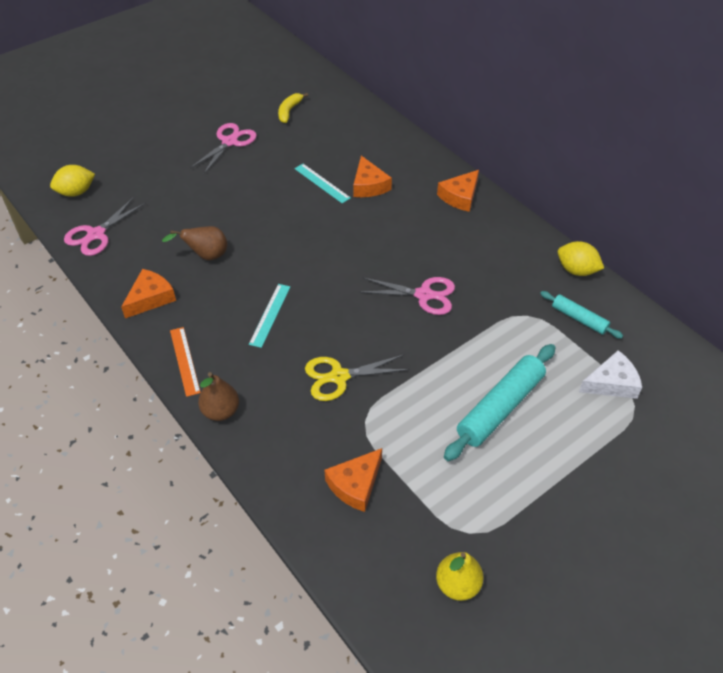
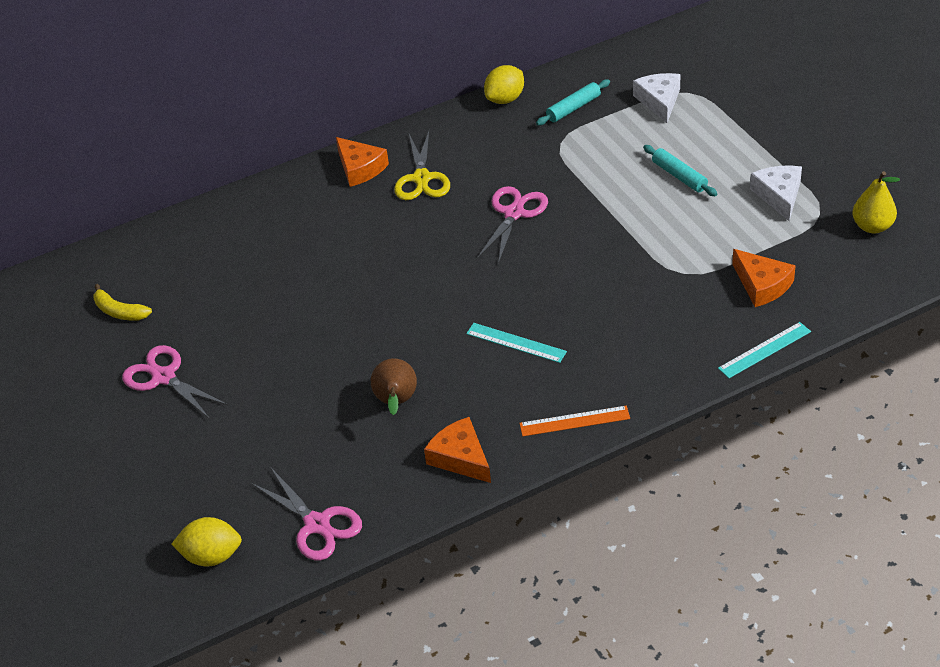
camera: 75 degrees left, 5 degrees down
(76, 192) = (212, 556): yellow lemon -> yellow lemon turned 75 degrees counterclockwise
(221, 411) = (656, 388): brown pear -> none
(322, 183) = (291, 286): turquoise ruler -> turquoise ruler (765, 350)
(339, 377) = (621, 289): yellow scissors -> yellow scissors (422, 179)
(369, 185) = (311, 243): orange cheese -> none
(490, 494) = (779, 195): none -> white cheese
(500, 408) = (679, 176): turquoise rolling pin -> turquoise rolling pin, size x0.56

